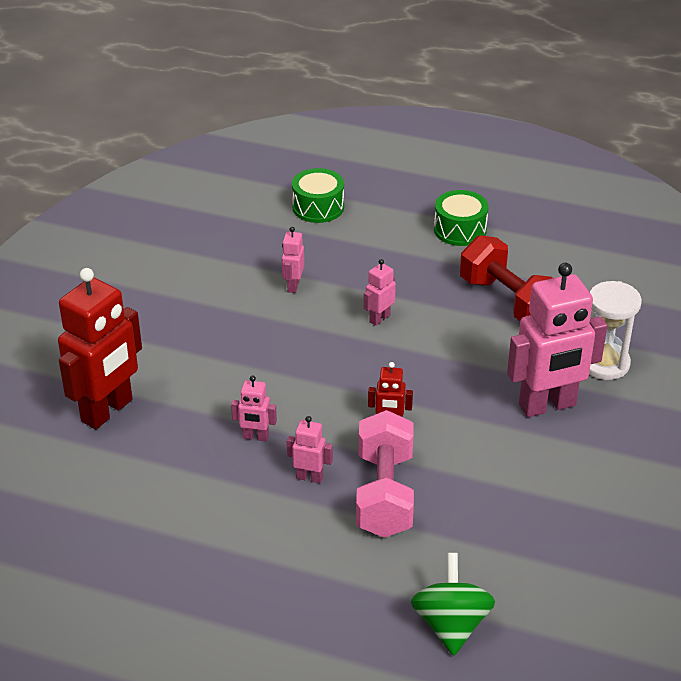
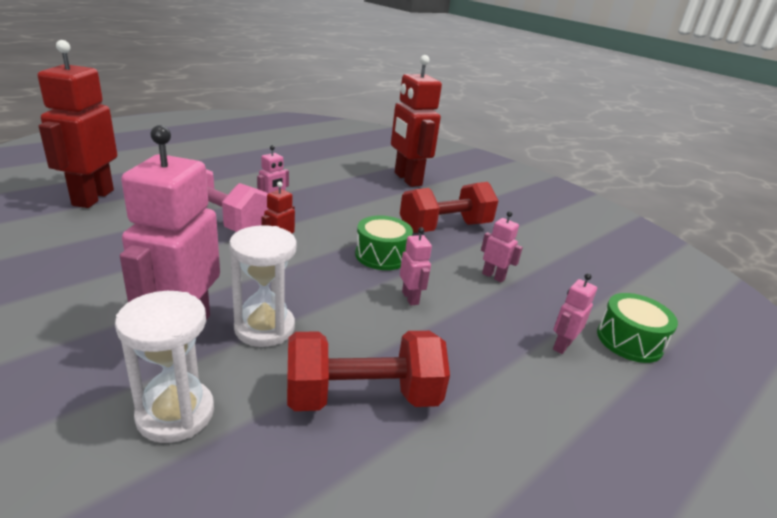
camera: 115 degrees right, 10 degrees down
(223, 339) = (445, 227): none -> red dumbbell
(255, 437) = (331, 204): pink robot -> pink robot (561, 345)
(451, 625) = (92, 198): green spinning top -> red robot
(460, 230) = (541, 434): green drum -> green drum (382, 255)
(499, 371) = (264, 328): none -> white hourglass

